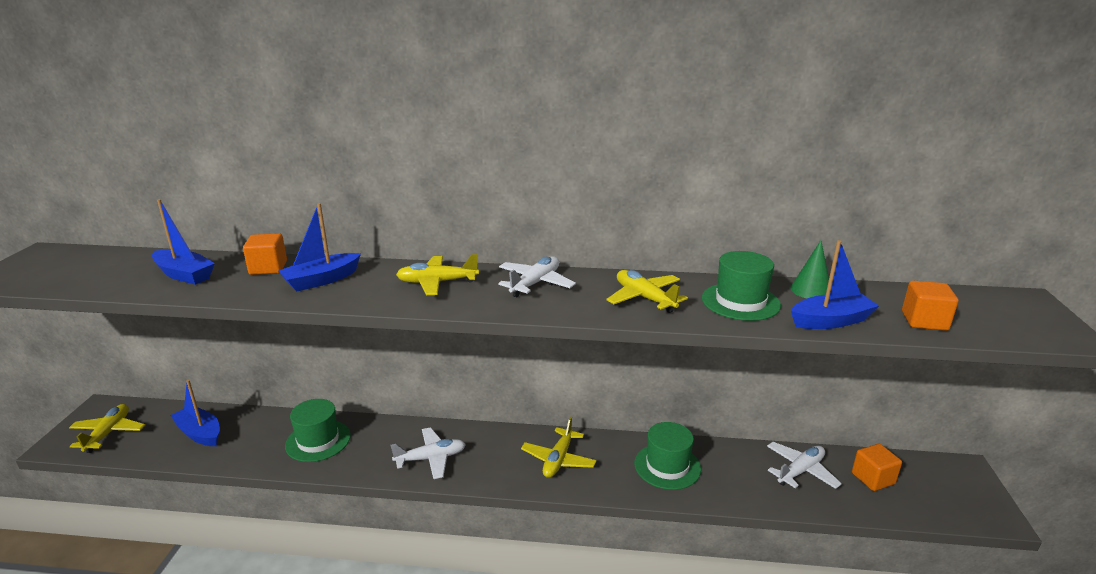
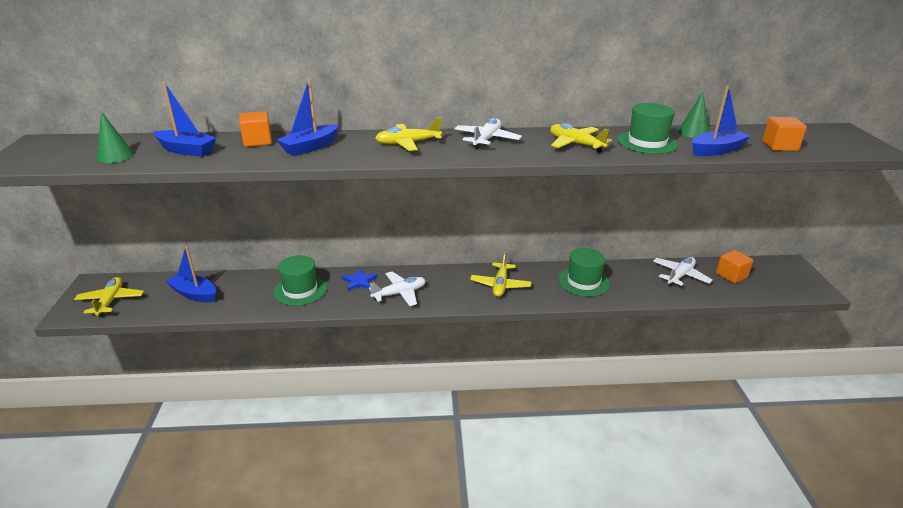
camera: 10 degrees left, 5 degrees up
(105, 277) = (115, 156): none -> green cone
(390, 436) = (359, 281): none -> blue star

